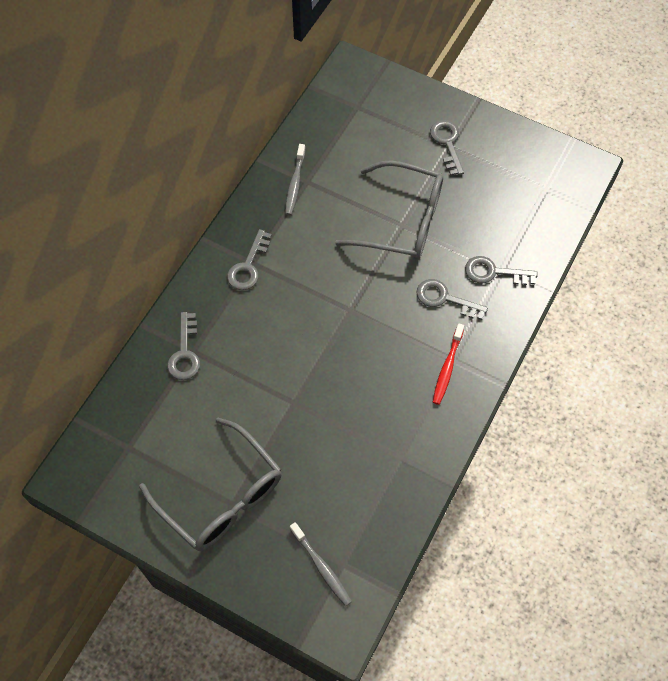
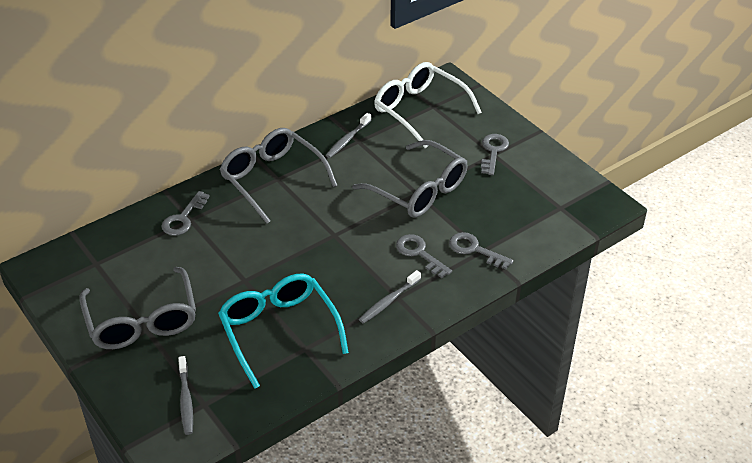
camera: 25 degrees right, 20 degrees down
(248, 266) = (273, 180): grey key -> grey glasses
(347, 117) = (420, 110): none -> white glasses
(364, 449) = (279, 332): none -> turquoise glasses
(447, 368) = (388, 301): red toothbrush -> grey toothbrush

